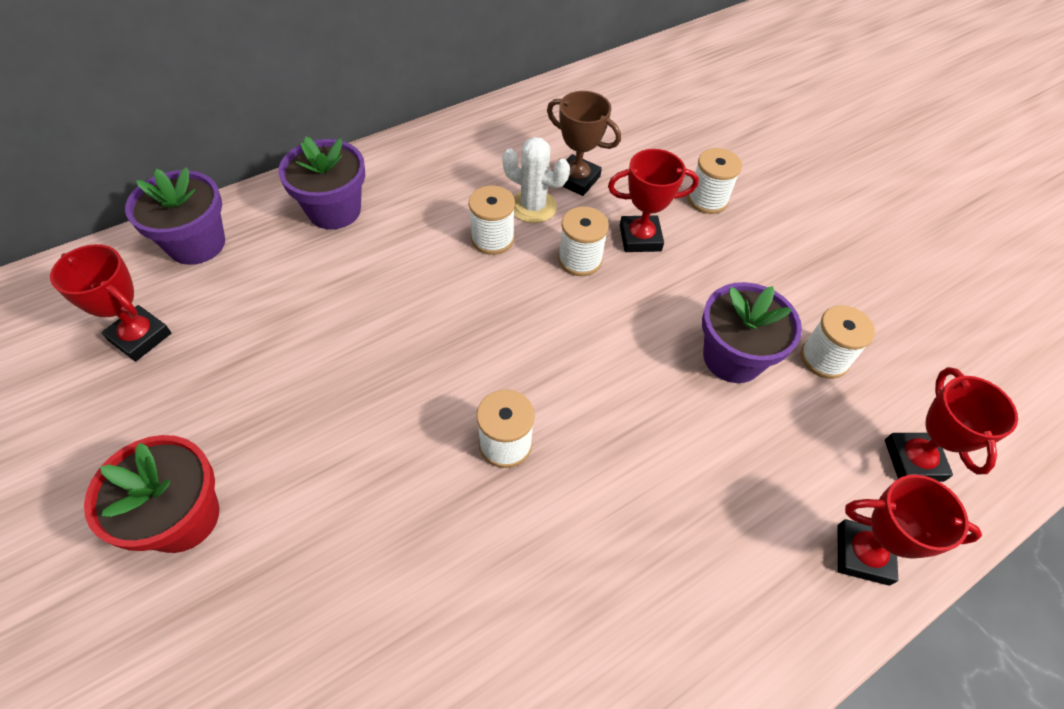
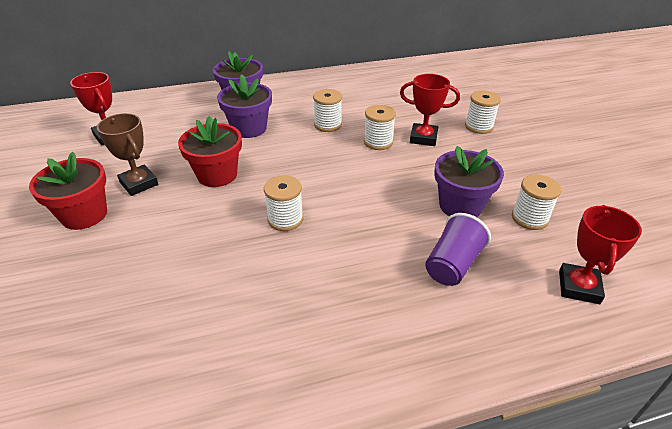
camera: 20 degrees right, 15 degrees down
(197, 244) = (161, 103): purple flower pot -> purple flower pot (249, 128)
(364, 381) = (217, 175): none -> red flower pot
(533, 206) = (360, 114): white cactus -> none
(576, 179) = (395, 106): brown trophy -> brown trophy (139, 183)
(757, 465) = (452, 264): none -> purple cup
(862, 554) = (513, 331): red trophy -> none

